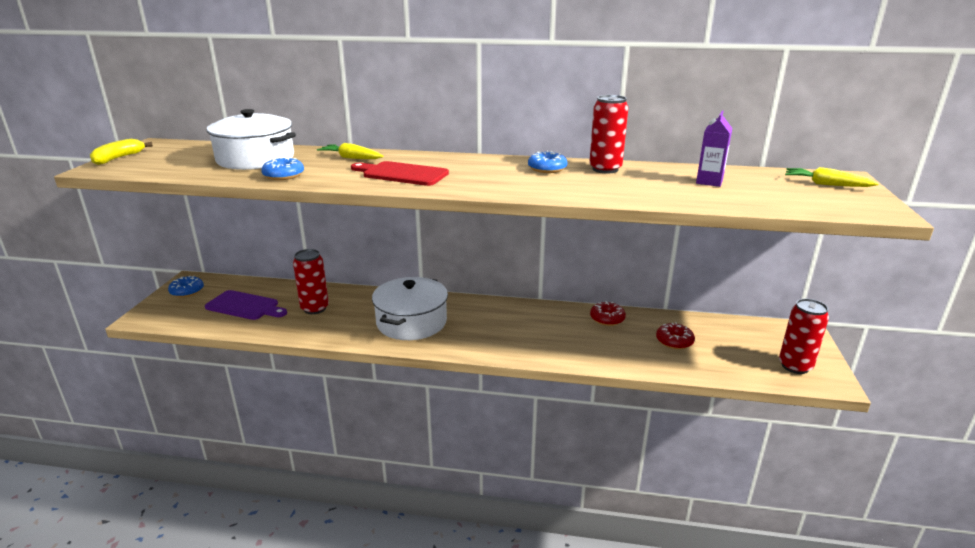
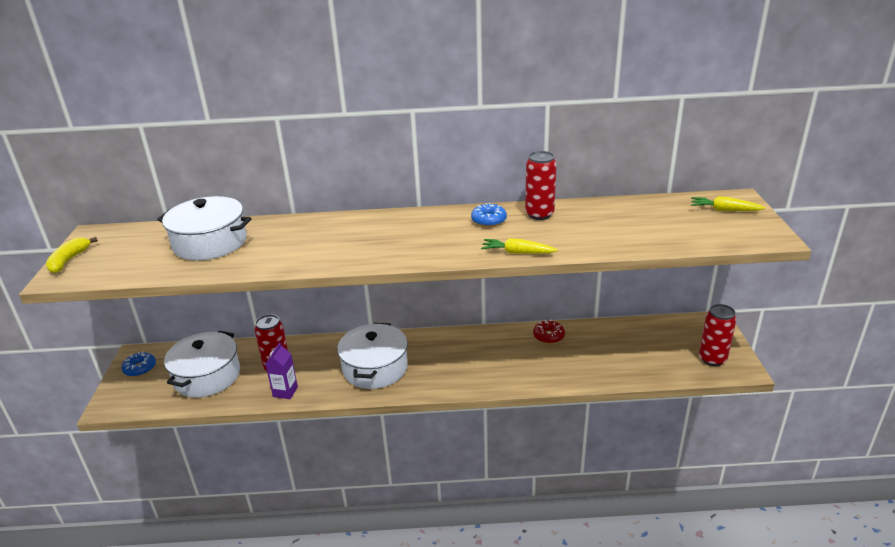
camera: 10 degrees left, 5 degrees up
(244, 306) = (207, 376): purple cutting board -> white pot
(283, 175) = (251, 262): blue donut -> none
(351, 158) = (303, 229): yellow carrot -> yellow carrot (517, 253)
(402, 174) = (361, 245): red cutting board -> none
(674, 341) = (611, 350): red donut -> none
(709, 181) = (631, 219): purple carton -> purple carton (285, 392)

